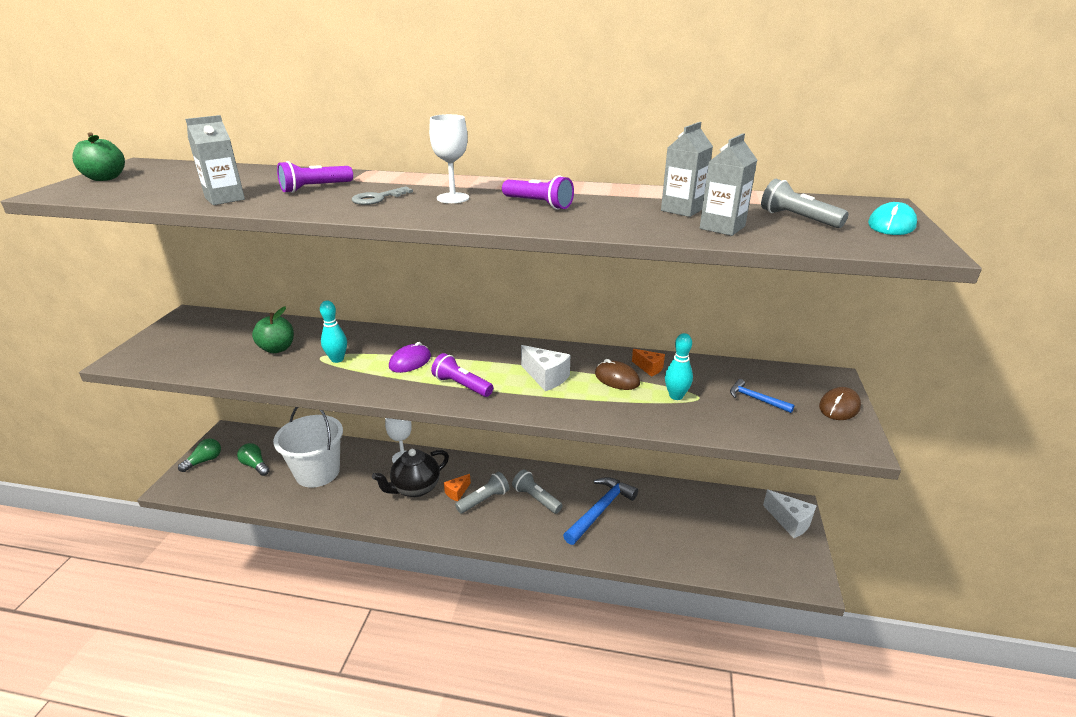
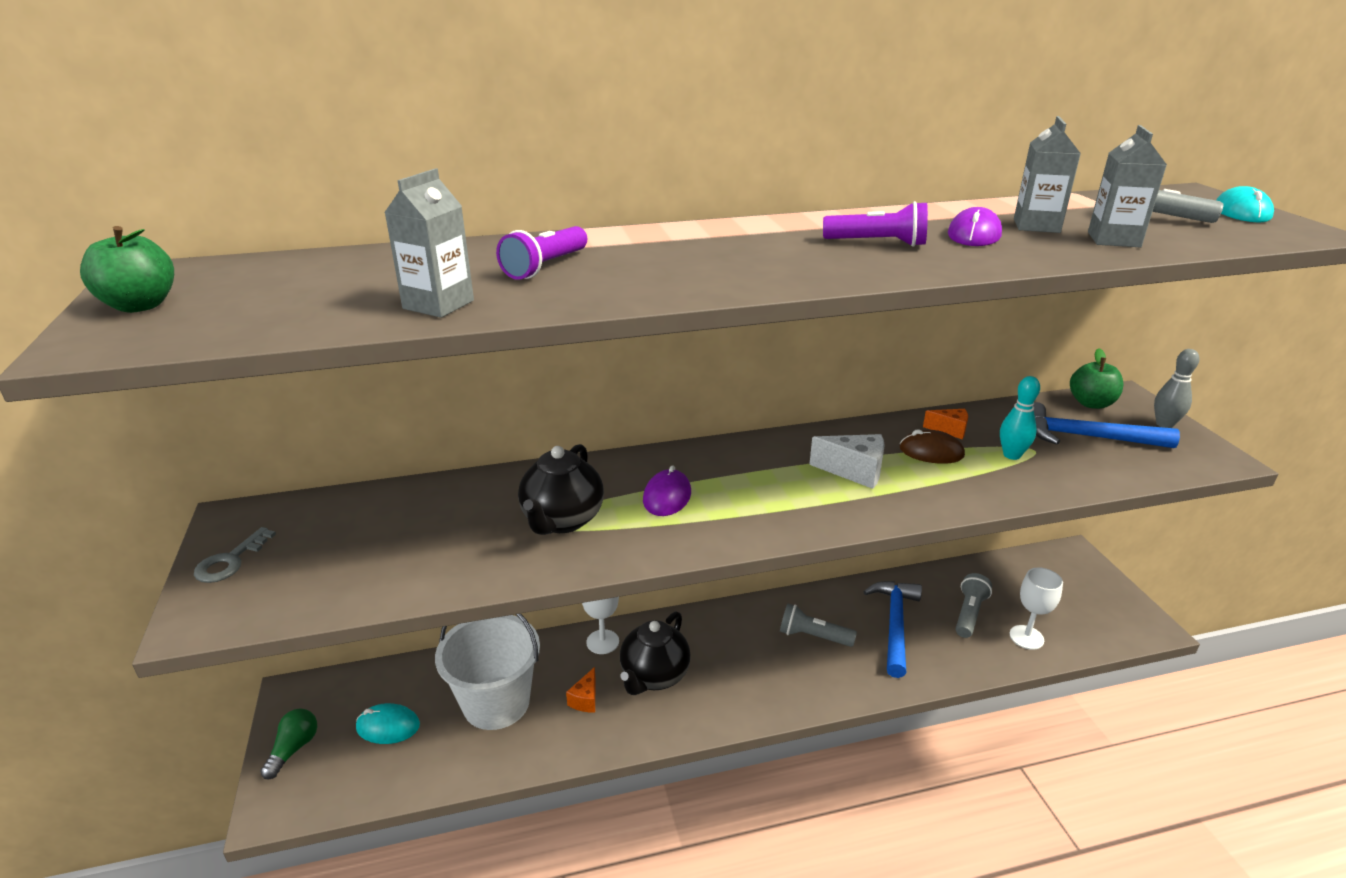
camera: 25 degrees left, 0 degrees up
(255, 465) = (388, 726): green light bulb -> turquoise mouse
(277, 349) = (452, 530): green apple -> green apple (1091, 403)
(337, 359) = (562, 521): turquoise bowling pin -> black teapot
(378, 198) = (666, 267): grey key -> grey key (231, 561)
(453, 198) = (762, 251): white goblet -> white goblet (1026, 637)
(457, 492) = (712, 662): orange cheese -> orange cheese (585, 699)
(461, 385) = (769, 510): purple flashlight -> none
(484, 500) = (753, 660): grey flashlight -> grey flashlight (969, 613)
(619, 209) = (974, 235): none -> purple mouse
(756, 399) = (1087, 437): blue hammer -> blue hammer, size x1.86
(790, 522) = (1083, 570): white cheese -> none
(839, 407) = (1164, 424): brown mouse -> grey bowling pin

